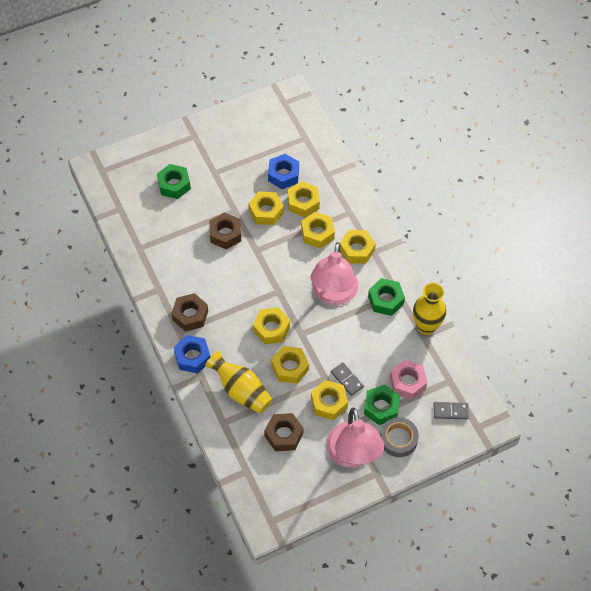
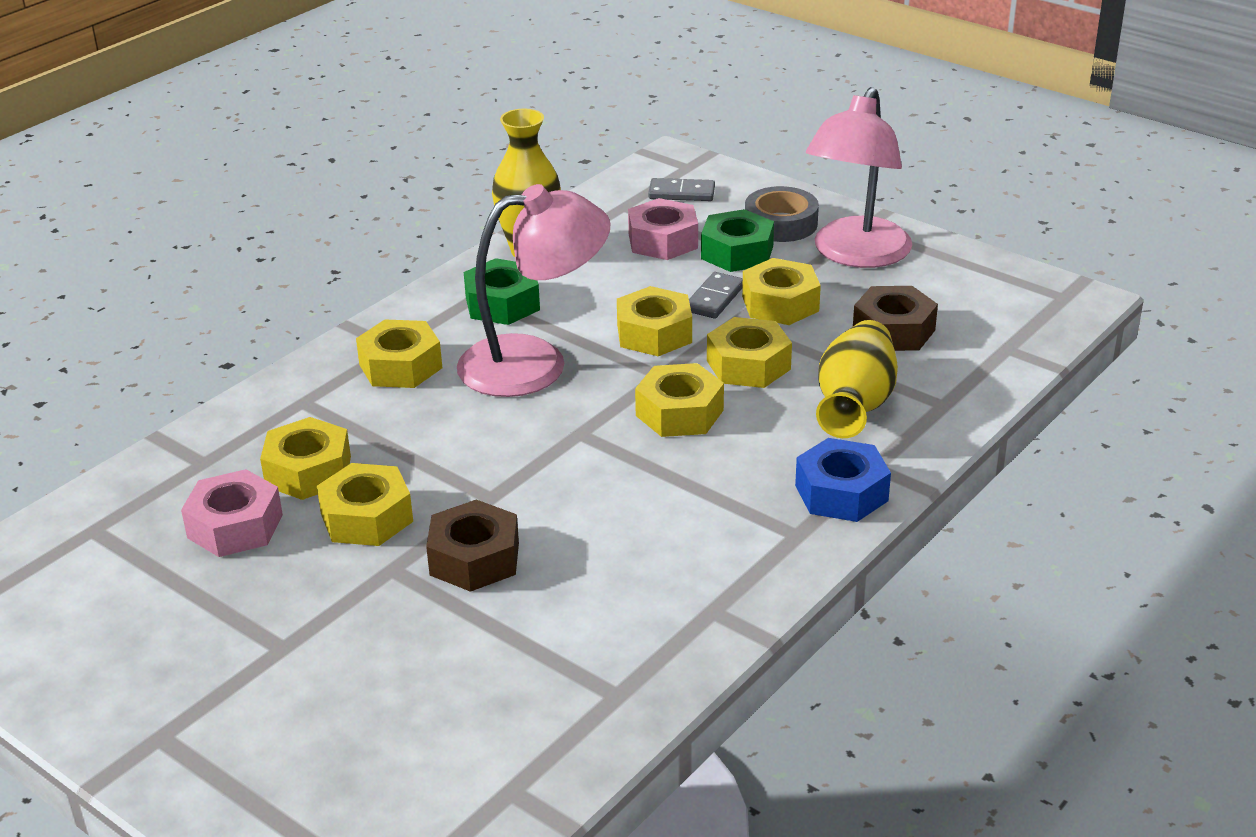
camera: 115 degrees left, 25 degrees down
(174, 185) = (364, 709): green nut -> none
(190, 315) = (742, 533): brown nut -> none
(283, 175) = (235, 526): blue nut -> pink nut
(317, 233) = (387, 427): yellow nut -> yellow nut (654, 333)
(353, 455) = (856, 255): pink lamp -> pink lamp turned 150 degrees clockwise
(450, 411) = (681, 193): grey domino -> grey domino turned 60 degrees counterclockwise

